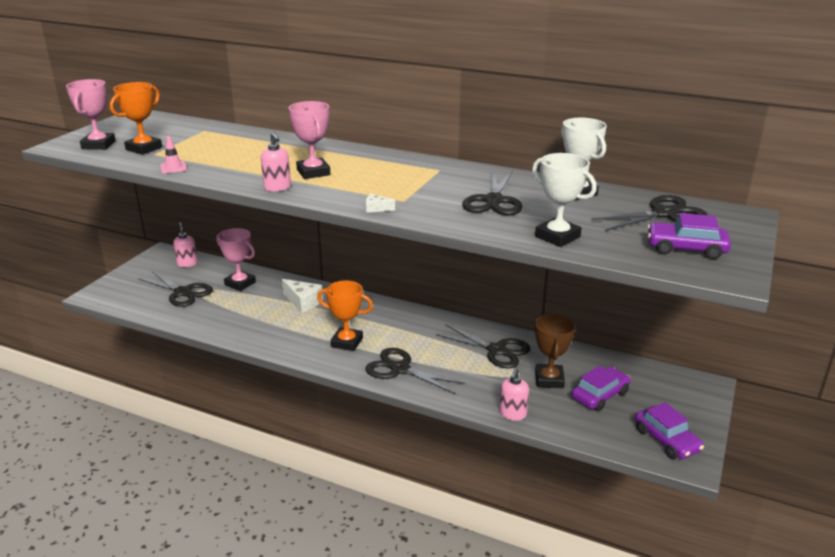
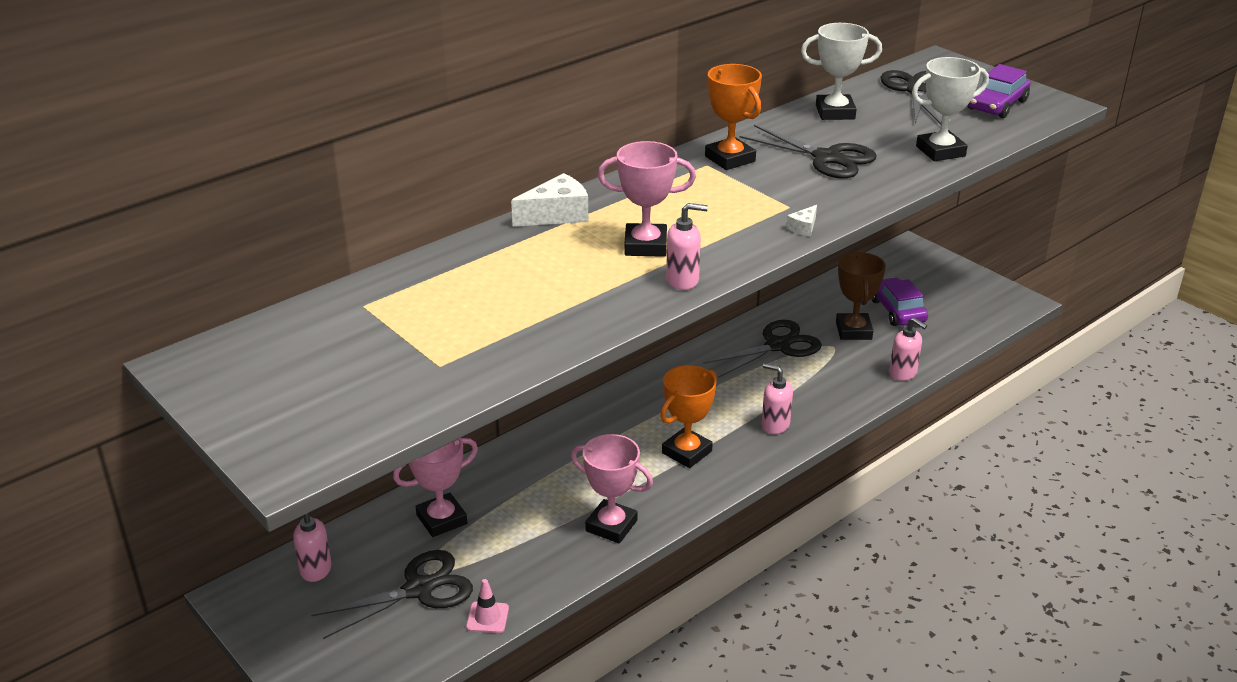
camera: 65 degrees left, 5 degrees up
(98, 145) = (331, 419): pink trophy -> pink trophy (611, 526)
(144, 148) = (401, 373): orange trophy -> orange trophy (730, 159)
(173, 167) = (525, 354): pink traffic cone -> pink traffic cone (487, 617)
(303, 302) = (551, 467): white cheese -> white cheese (557, 215)
(400, 369) = (775, 425): black scissors -> pink soap dispenser
(549, 379) = (853, 331): brown trophy -> brown trophy turned 60 degrees clockwise
(666, 440) = (984, 301): purple car -> none

